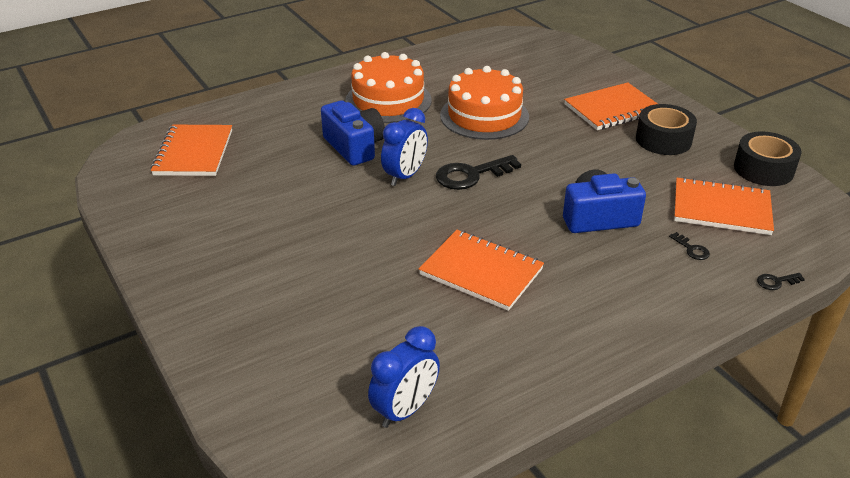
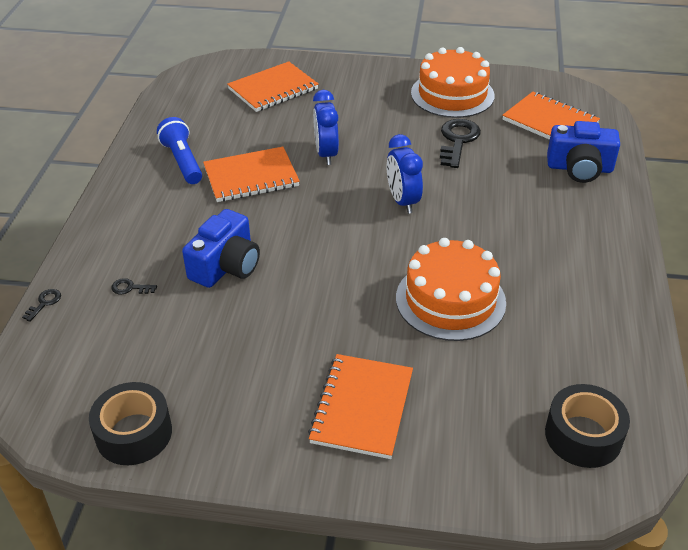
camera: 130 degrees right, 5 degrees up
(354, 147) = (477, 197): blue camera -> blue camera (579, 168)
(388, 100) = (545, 254): orange cake -> orange cake (452, 94)
(405, 410) = (194, 101): blue clock -> blue clock (326, 154)
(471, 175) = (363, 235): black key -> black key (458, 140)
(519, 334) = (183, 161): none -> blue flashlight
(663, 140) = (265, 399): black tape -> black tape (583, 435)
(721, 209) = (137, 347): orange notebook -> orange notebook (273, 89)

